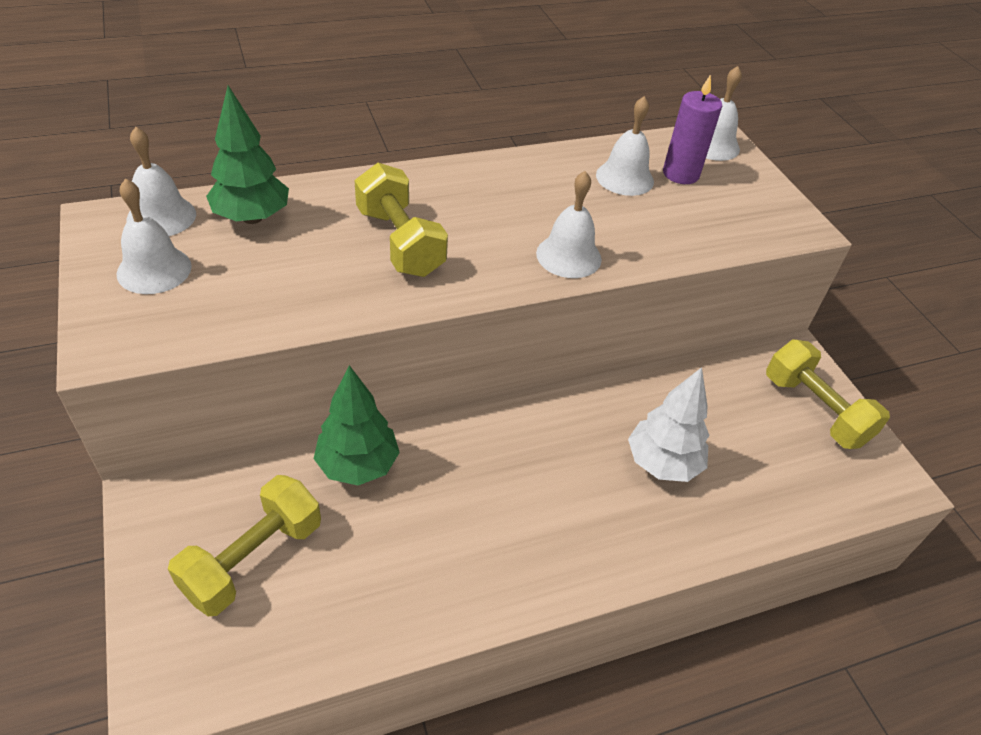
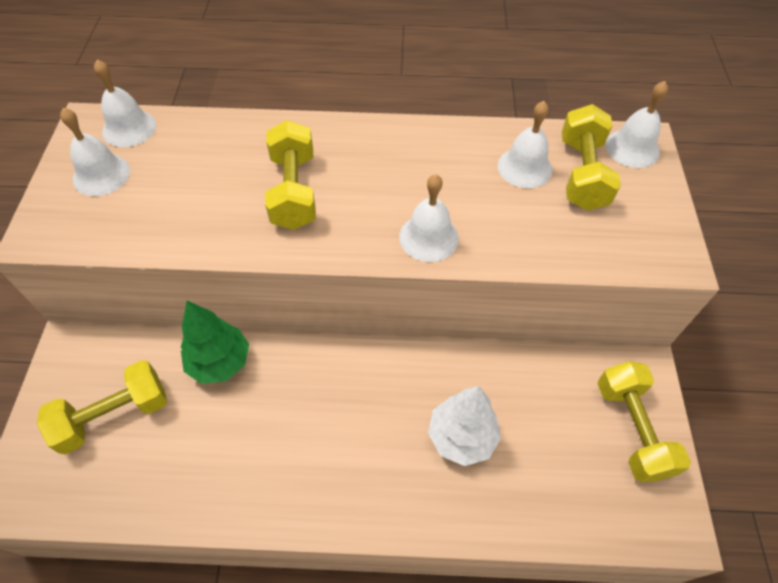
camera: 25 degrees right, 10 degrees up
(252, 218) = (192, 143): green tree -> none
(681, 174) = (582, 174): purple candle -> yellow dumbbell

